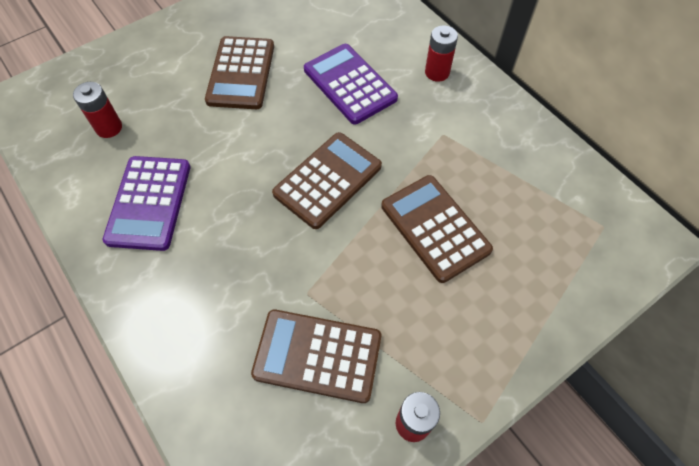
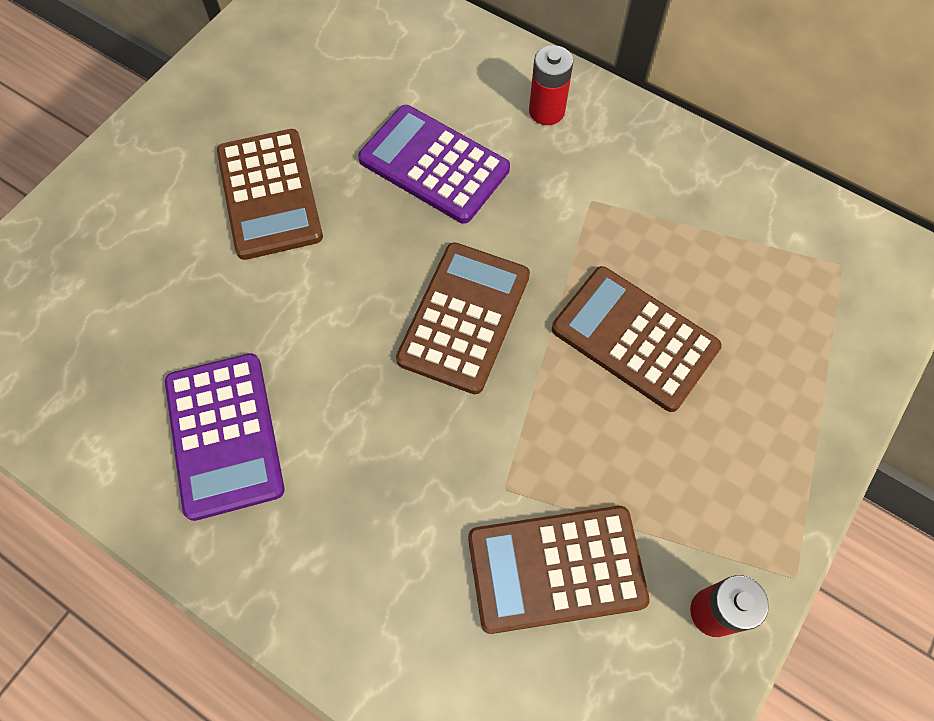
camera: 20 degrees left, 5 degrees up
(109, 128) = (108, 340): red battery -> none

